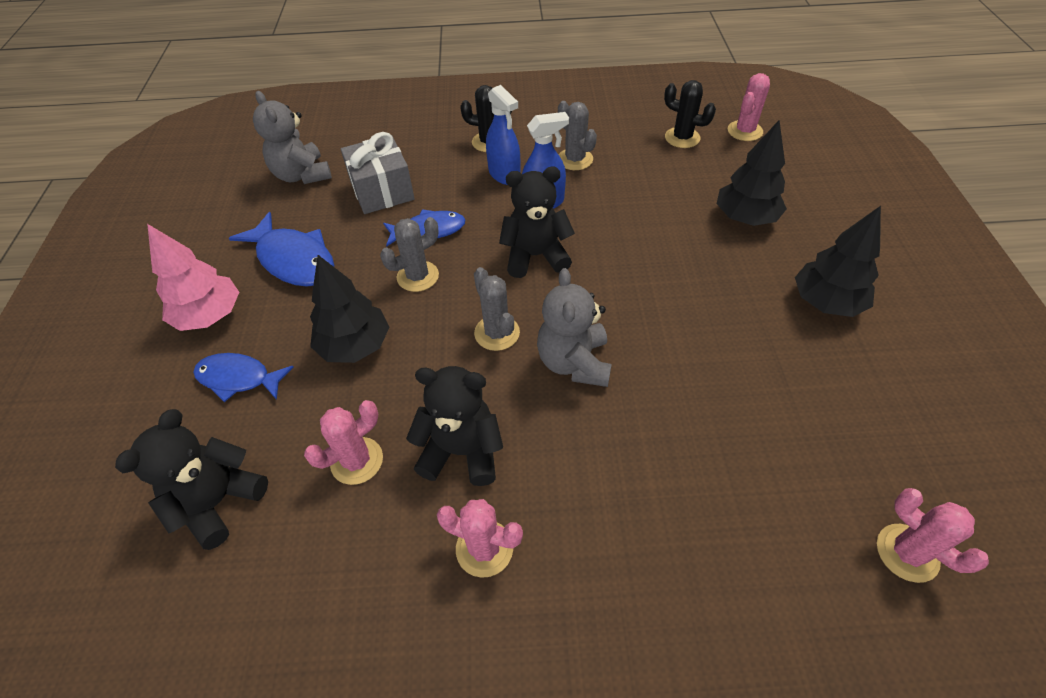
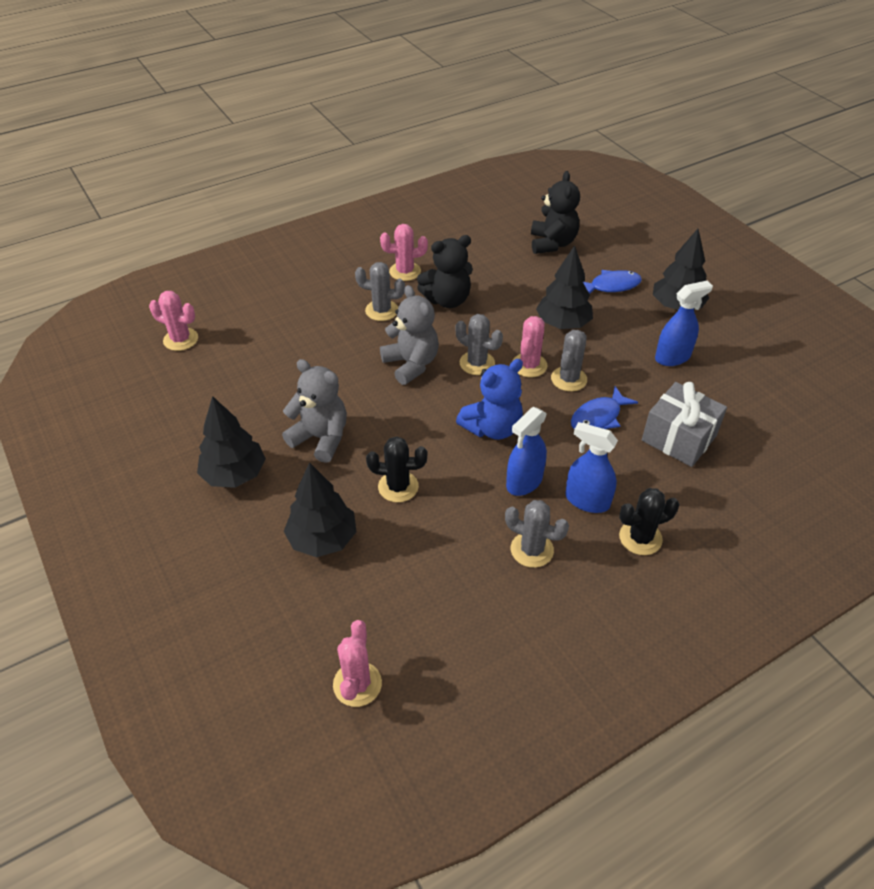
camera: 150 degrees right, 5 degrees down
(210, 316) = (676, 306): pink tree -> black tree
(294, 260) = (672, 357): blue fish -> blue spray bottle
(302, 175) = (767, 426): grey teddy bear -> grey teddy bear (321, 438)
(357, 461) = (501, 278): pink cactus -> pink cactus (529, 365)
(535, 256) = (492, 428): black teddy bear -> blue teddy bear
(566, 473) = (381, 310): none -> grey cactus
(682, 138) = (430, 636): black cactus -> black cactus (398, 487)

